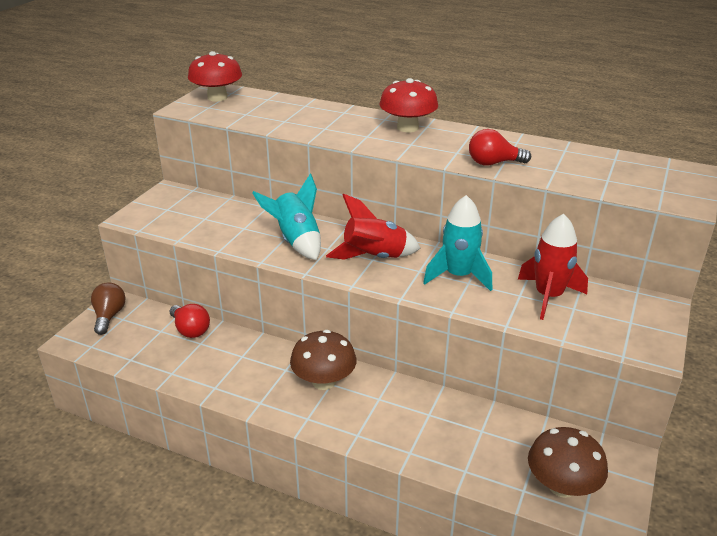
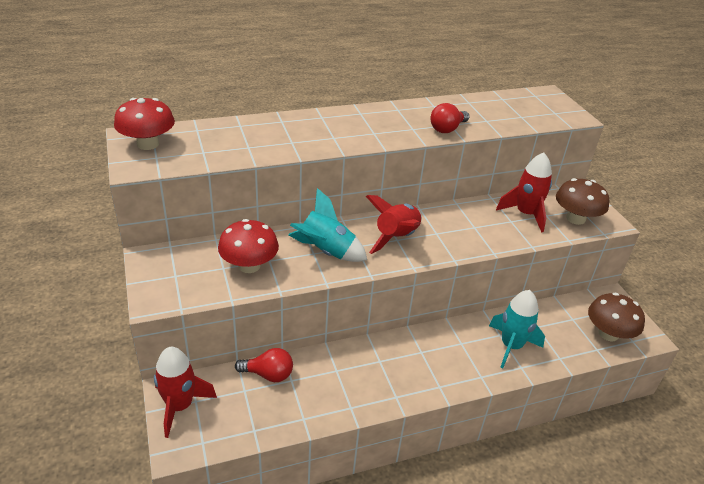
camera: 45 degrees left, 5 degrees up
(109, 316) = (180, 406): brown light bulb -> red rocket
(324, 381) = (415, 353): brown mushroom -> brown mushroom (575, 218)
(407, 128) = (350, 119): red mushroom -> red mushroom (249, 265)
(458, 276) = (463, 225): turquoise rocket -> turquoise rocket (511, 346)

